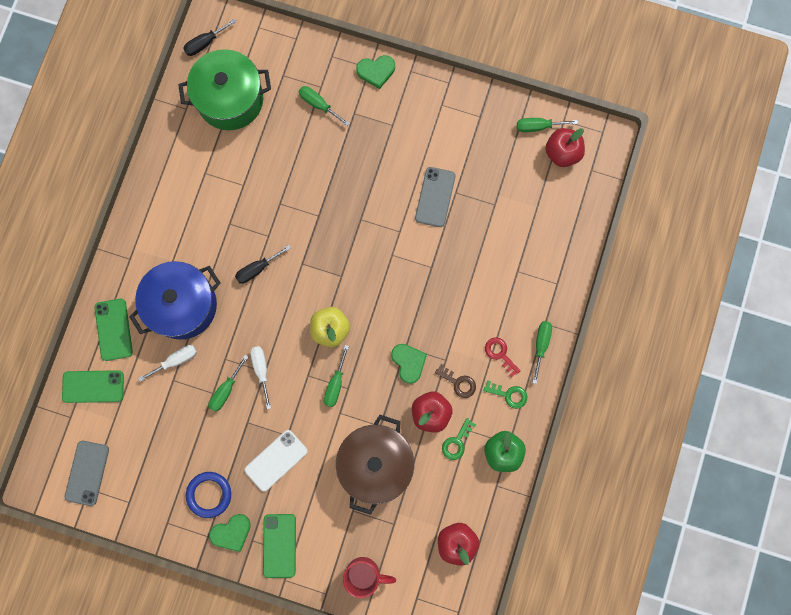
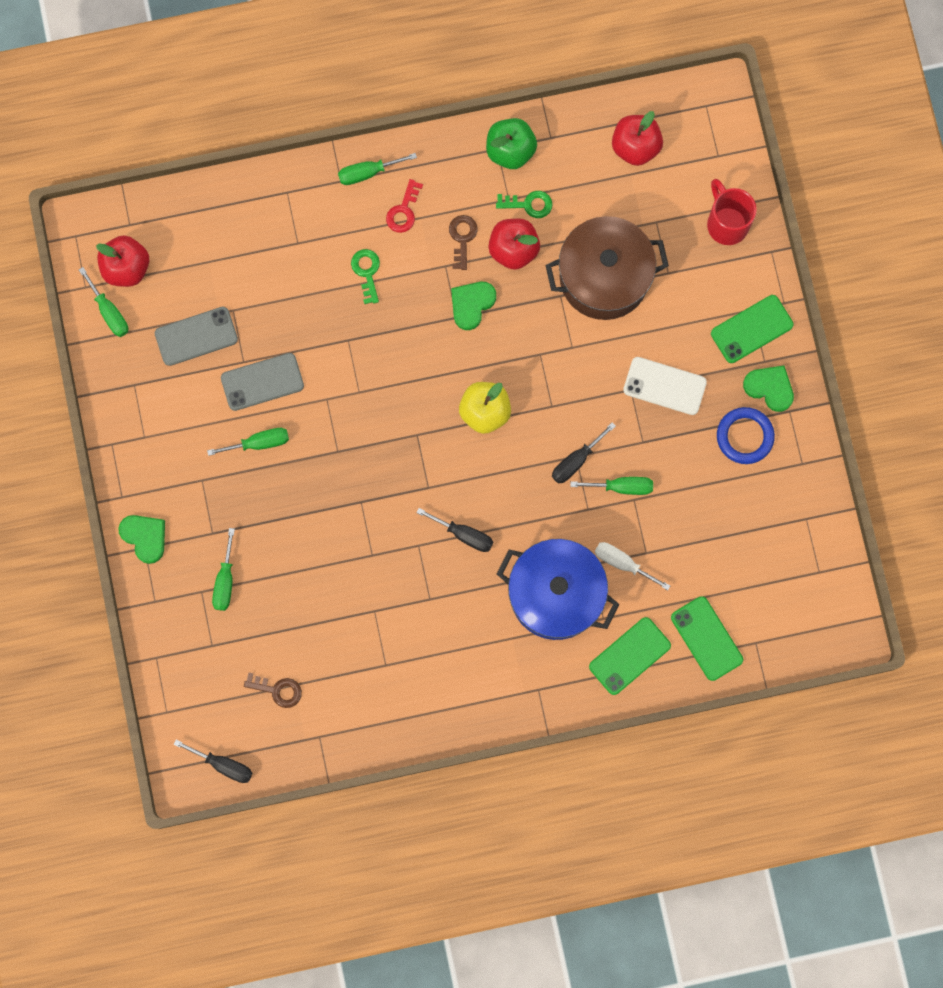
camera: 120 degrees left, 0 degrees up
(87, 473) = (803, 584): grey phone -> grey phone (196, 336)
(230, 99) = (278, 690): green pot -> brown key
(261, 370) = (576, 461): white screwdriver -> black screwdriver
(335, 384) = (543, 370): green screwdriver -> green screwdriver (259, 443)
(509, 395) = (443, 177): green key -> green key (367, 272)

